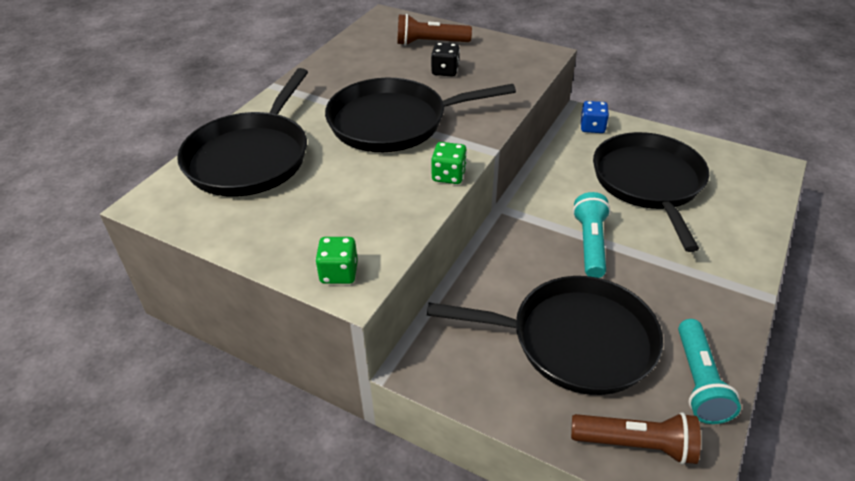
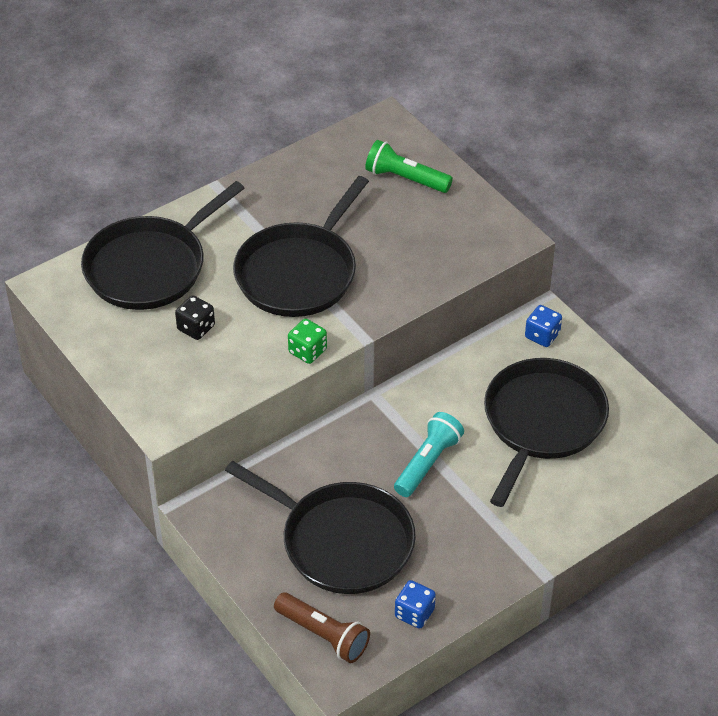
camera: 25 degrees right, 5 degrees up
(339, 273) = (159, 409): green dice -> none
(394, 122) = (299, 272): black pan -> black pan turned 75 degrees counterclockwise
(430, 43) = (405, 179): brown flashlight -> green flashlight
(445, 71) = (393, 224): black dice -> black dice (196, 328)
(698, 381) = (414, 613): turquoise flashlight -> blue dice

